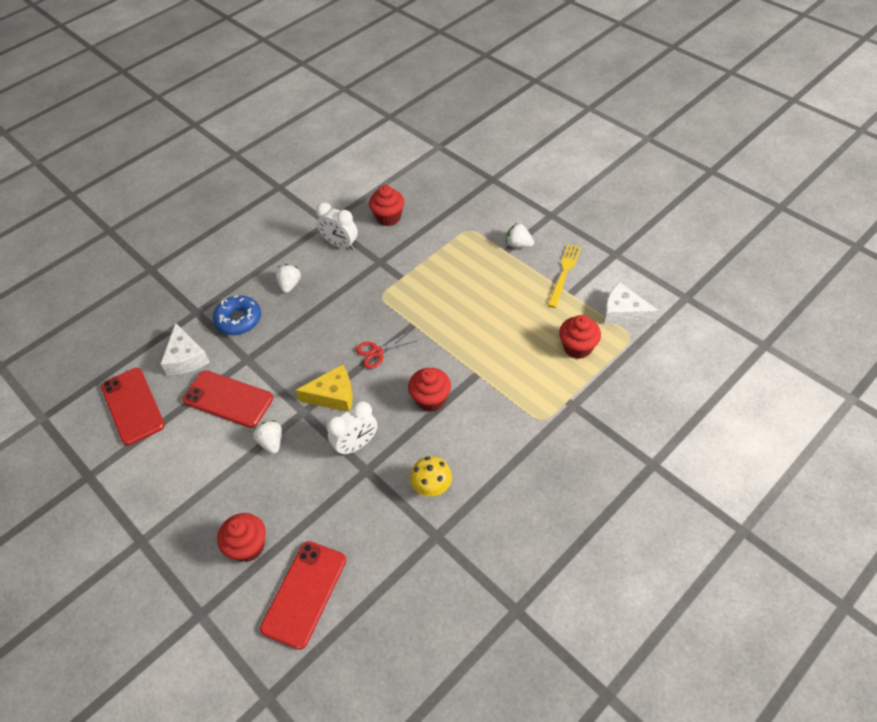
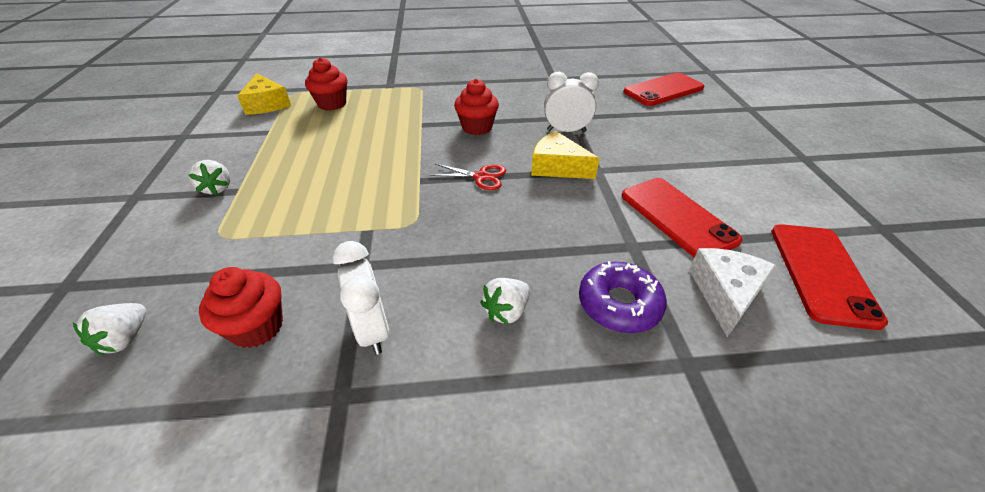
camera: 145 degrees left, 10 degrees down
(239, 320) = (619, 304): blue donut -> purple donut
(248, 546) = (697, 120): red cupcake -> none
(271, 442) = (644, 163): white strawberry -> white strawberry (125, 339)
(432, 487) = (532, 93): yellow mushroom -> none
(564, 273) = (241, 145): yellow fork -> none
(623, 313) = (267, 104): white cheese -> yellow cheese

